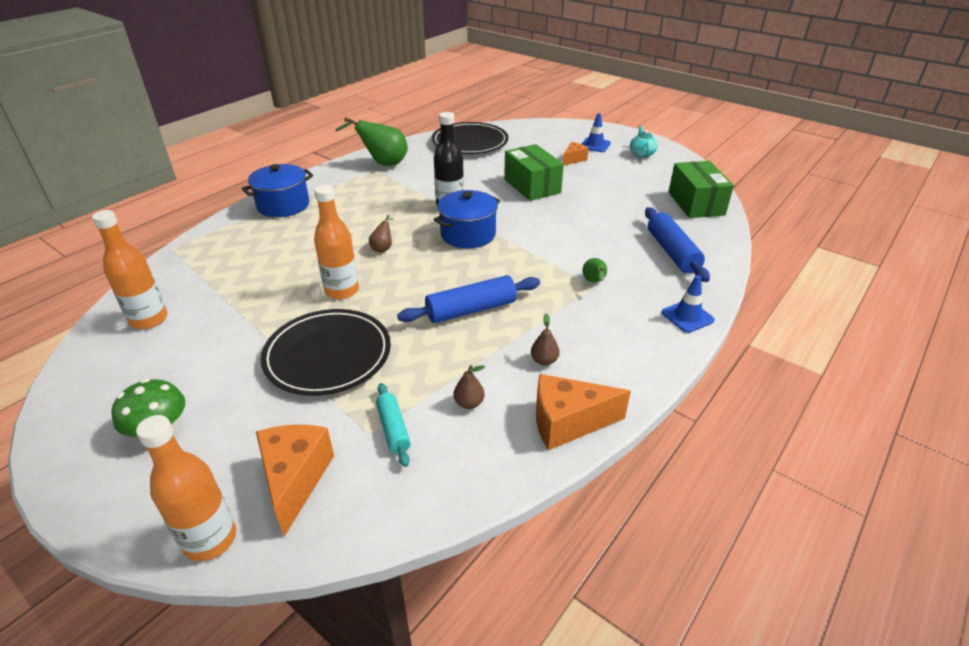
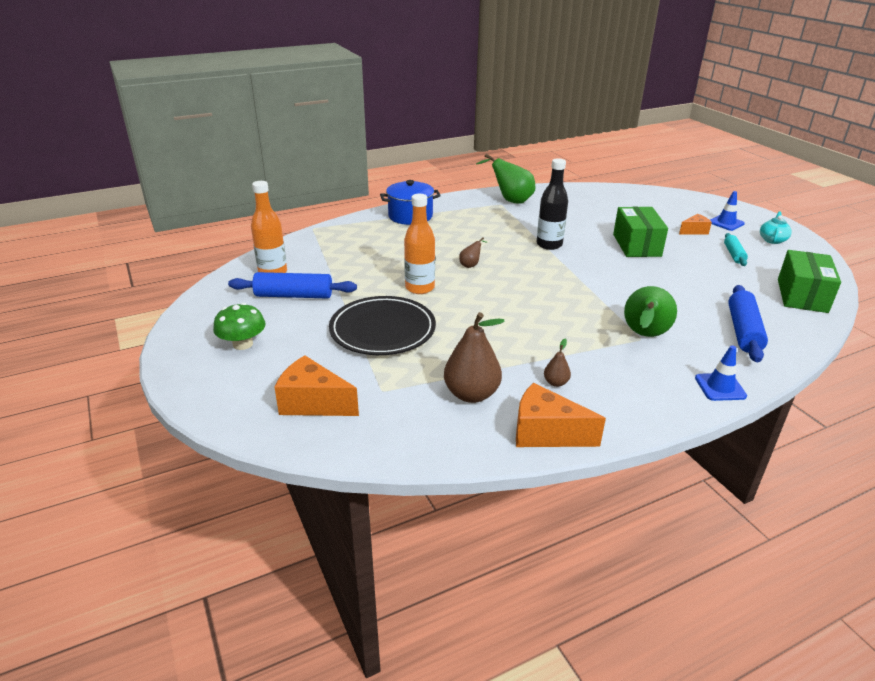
camera: 25 degrees right, 5 degrees down
(210, 539) = (239, 420): orange bottle -> none
(295, 479) = (313, 403): orange cheese -> orange cheese turned 90 degrees counterclockwise
(393, 429) = (401, 393): turquoise rolling pin -> turquoise rolling pin (733, 254)
(468, 234) = (550, 271): blue pot -> none
(469, 403) = (471, 394): brown pear -> brown pear, size x2.10
(470, 142) = (600, 198): black plate -> none
(471, 310) = (516, 328): blue rolling pin -> blue rolling pin (294, 295)
(594, 282) = (644, 336): green pear -> green pear, size x2.10

